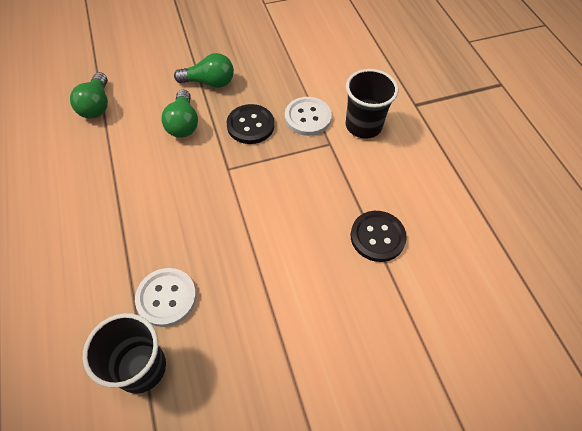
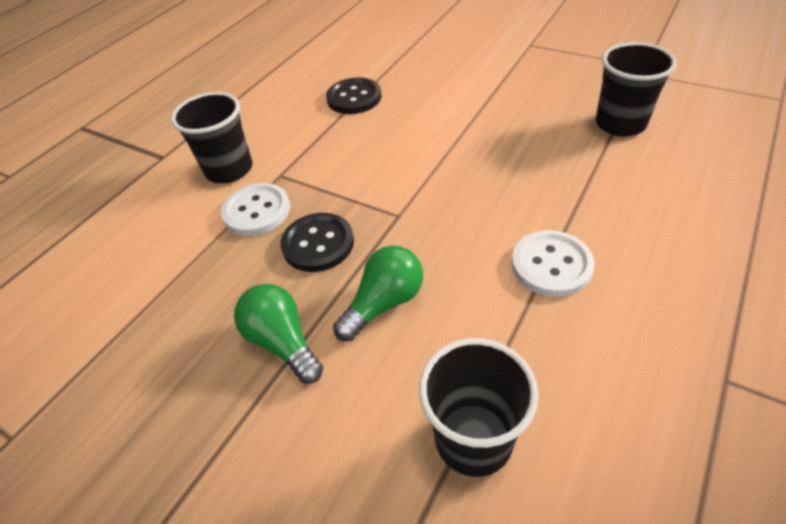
camera: 125 degrees left, 10 degrees down
(96, 105) = (473, 439): green light bulb -> black cup
(166, 297) = (563, 151): white button -> white button (551, 265)

